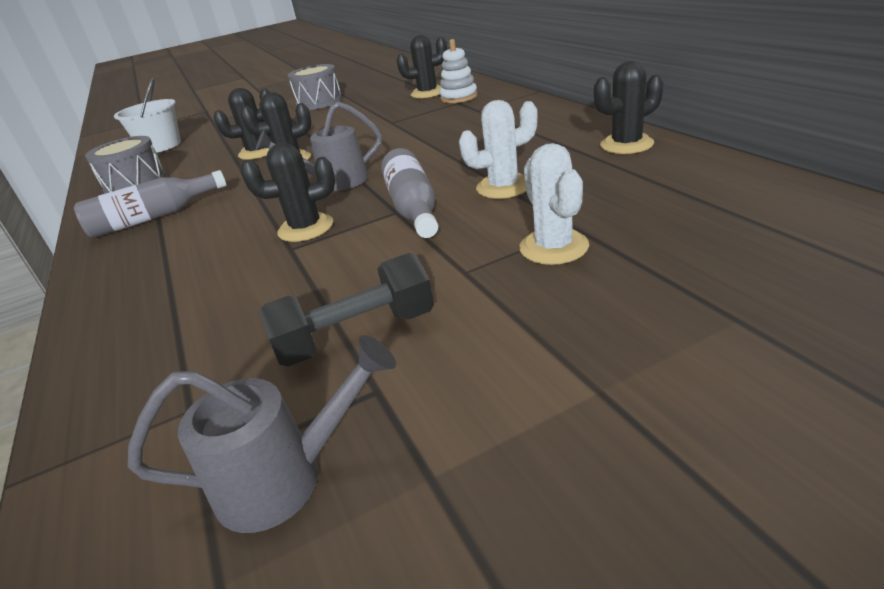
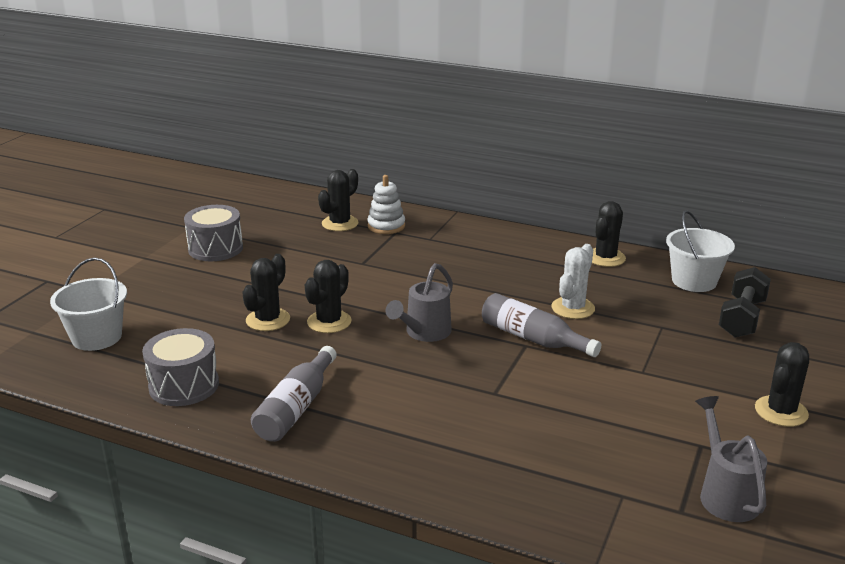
camera: 45 degrees left, 5 degrees down
(285, 479) = (725, 494): grey watering can -> grey watering can turned 45 degrees counterclockwise
(306, 228) = (476, 375): black cactus -> black cactus (781, 411)
(356, 335) = (644, 426): black dumbbell -> black dumbbell (742, 318)
(553, 247) = (668, 342): white cactus -> none
(708, 185) = (694, 281): none -> white bucket

